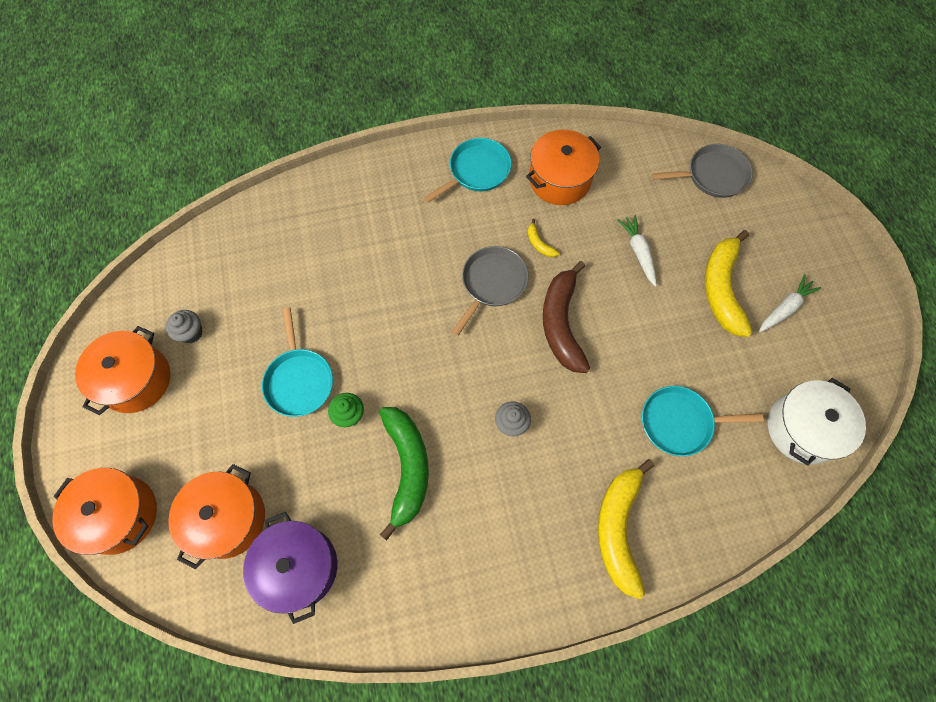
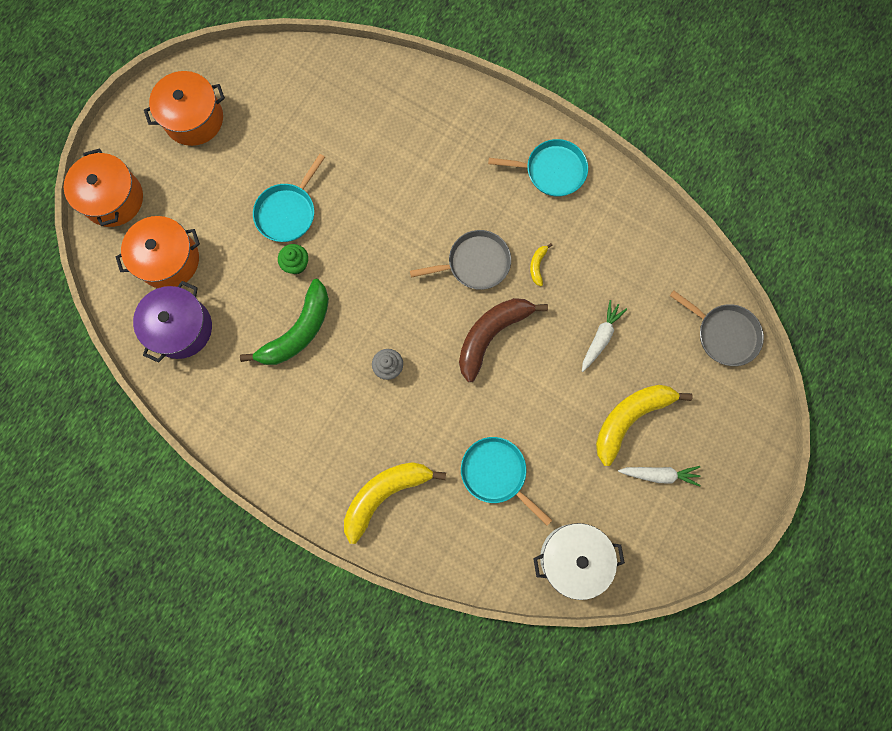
camera: 45 degrees right, 10 degrees up
(191, 333) = (253, 117): grey cupcake -> none
(559, 180) = (604, 232): orange pot -> none

